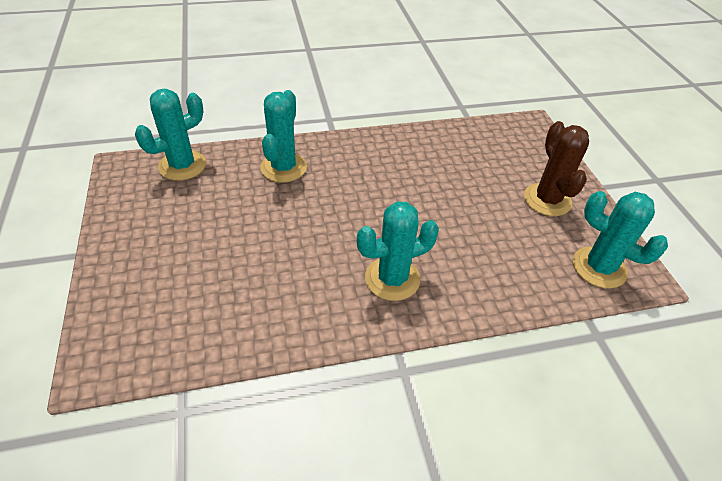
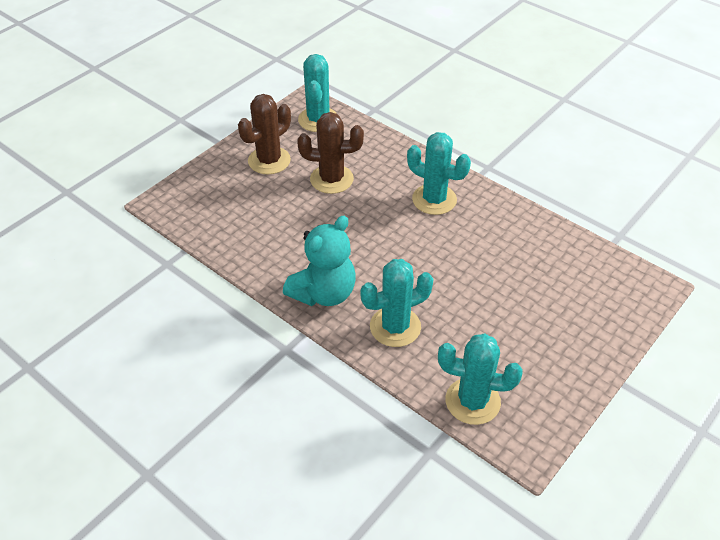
camera: 125 degrees left, 0 degrees up
(354, 152) = (324, 293): none -> turquoise teddy bear
(486, 225) = (331, 179): none -> brown cactus

